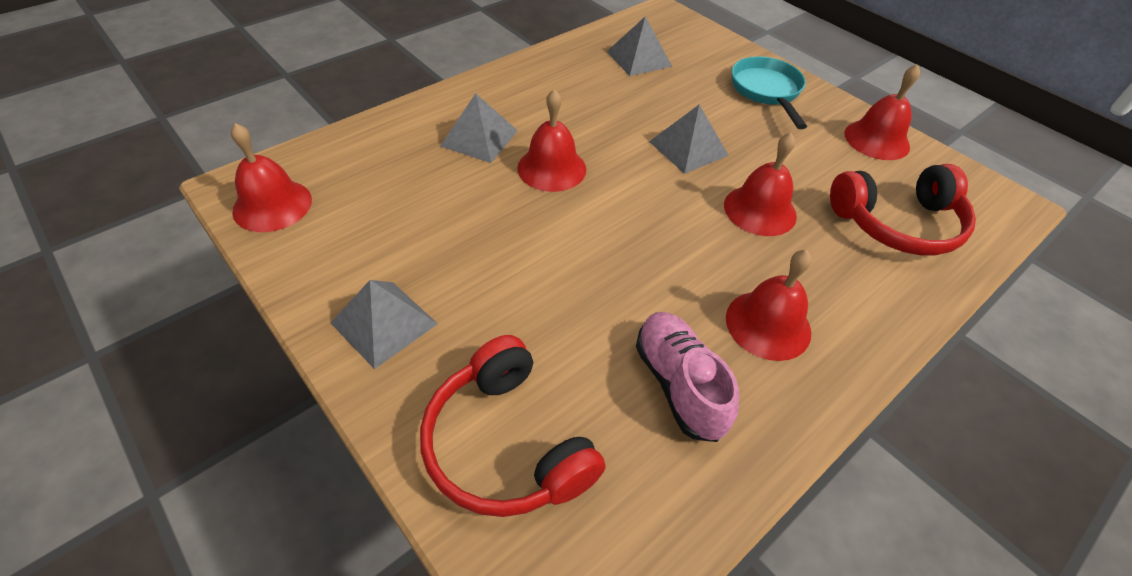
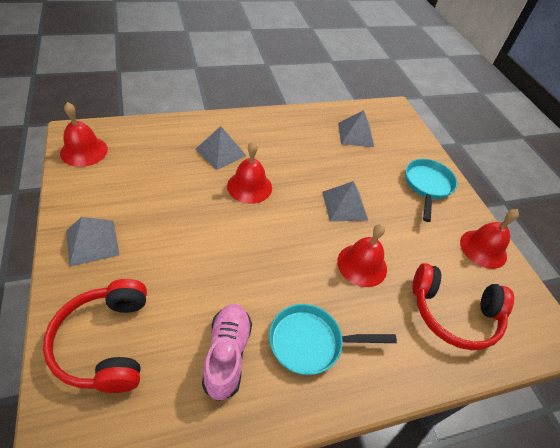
camera: 20 degrees right, 0 degrees up
(768, 324) = (311, 342): red bell -> turquoise pan

